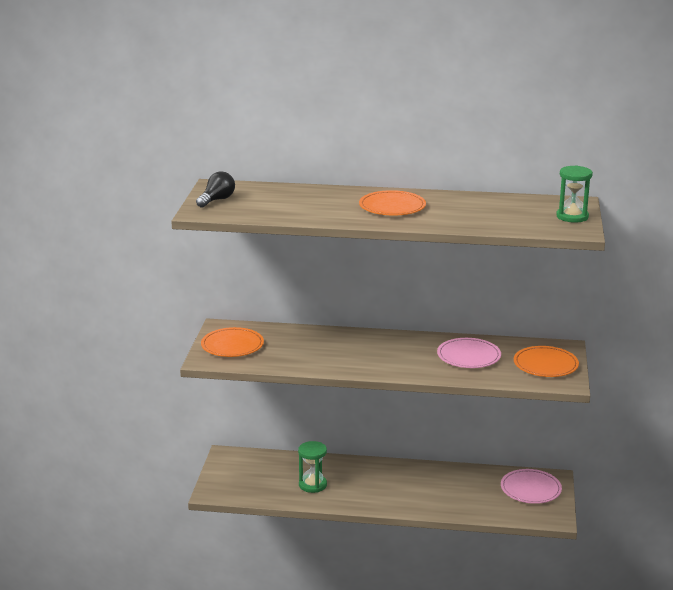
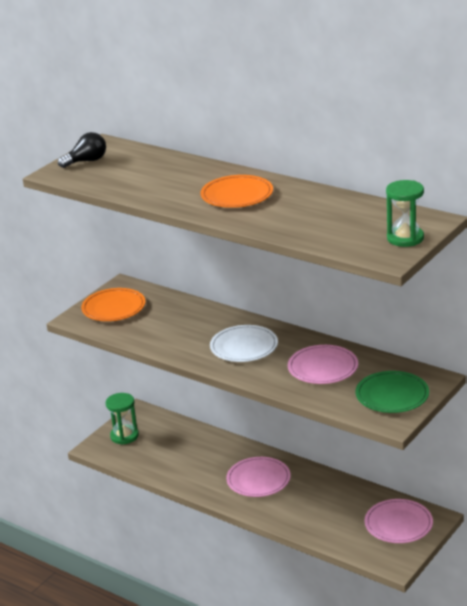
camera: 30 degrees right, 5 degrees up
(312, 485) = (190, 463): green hourglass -> green hourglass (124, 436)
(385, 353) = (244, 346): none -> white plate
(385, 483) = (258, 479): none -> pink plate
(545, 364) = (392, 395): orange plate -> green plate

